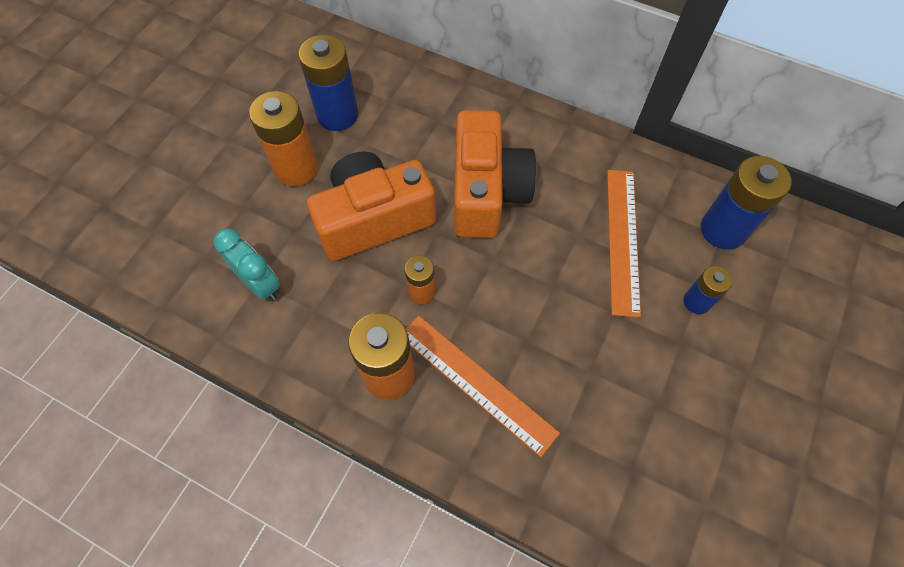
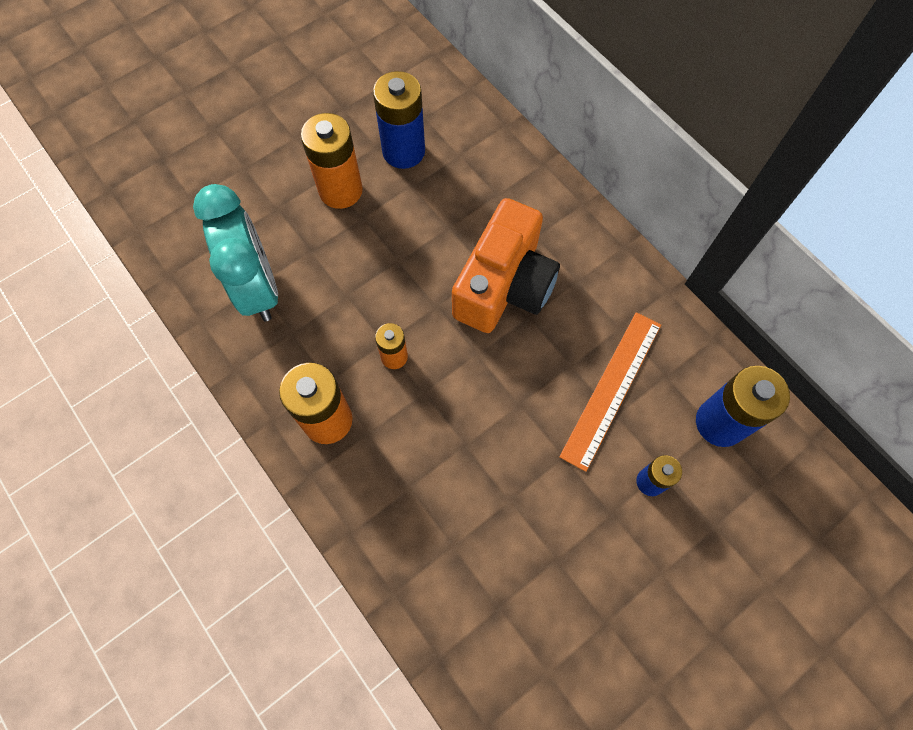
camera: 25 degrees right, 5 degrees up
(260, 284) = (258, 288): turquoise clock -> turquoise clock, size x1.64
(373, 219) = (386, 269): orange camera -> none
(476, 383) = (399, 463): orange ruler -> none

